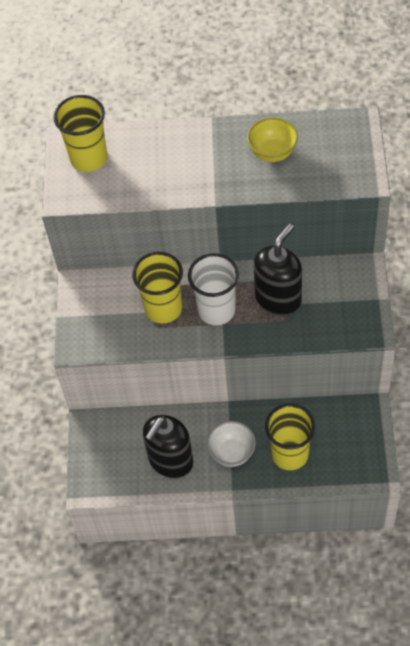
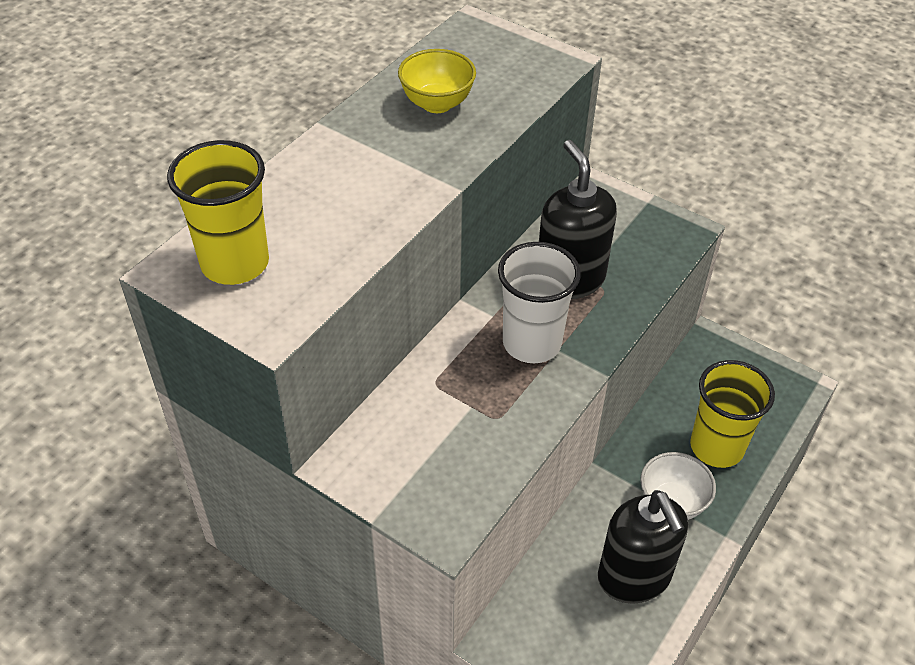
camera: 60 degrees left, 10 degrees down
(163, 308) = (478, 393): yellow cup -> none

